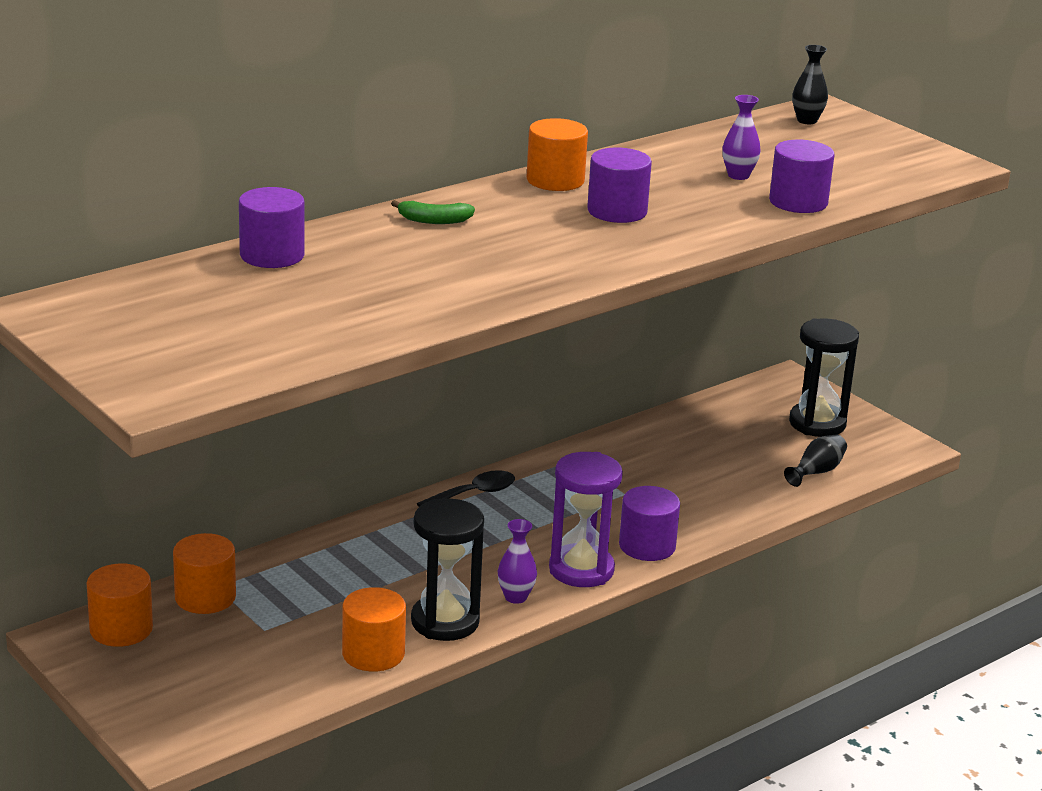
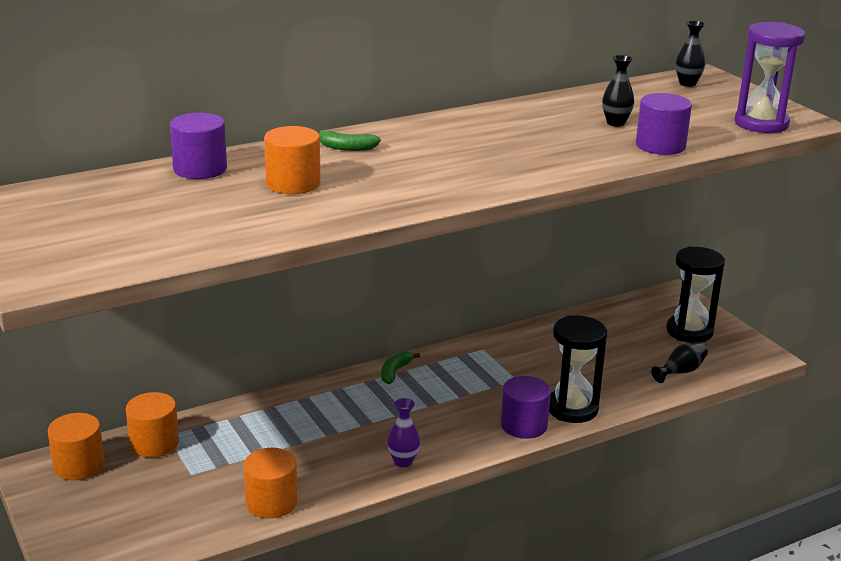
camera: 10 degrees right, 0 degrees up
(445, 622) = (338, 479): black hourglass -> black hourglass (572, 409)
(474, 494) = (395, 372): black spoon -> green banana
(555, 180) = (460, 121): orange cylinder -> orange cylinder (293, 183)
(581, 570) = (464, 442): purple hourglass -> purple hourglass (761, 124)
(617, 211) = (502, 147): purple cylinder -> none
(738, 175) = (615, 123): purple vase -> black vase

